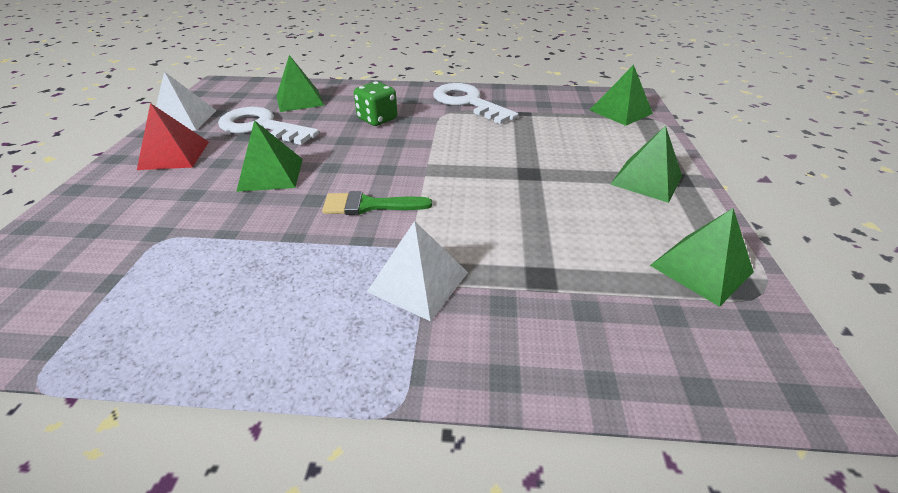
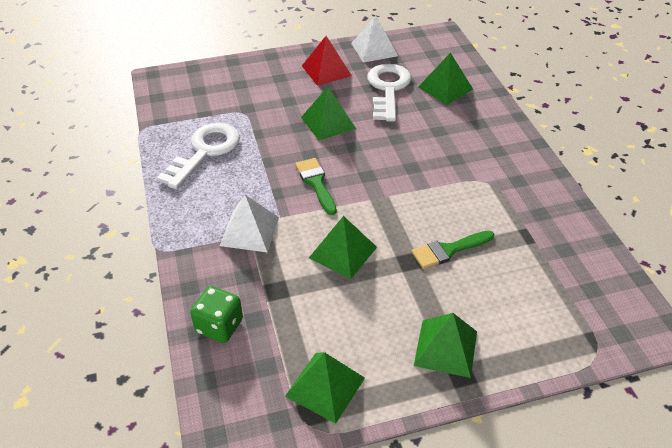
camera: 70 degrees right, 5 degrees up
(377, 119) = (443, 143): green dice -> green dice (219, 326)
(467, 102) = (521, 191): white key -> white key (205, 151)
(522, 150) = (448, 250): none -> green brush
(620, 111) = (595, 319): green pyramid -> green pyramid (343, 252)

